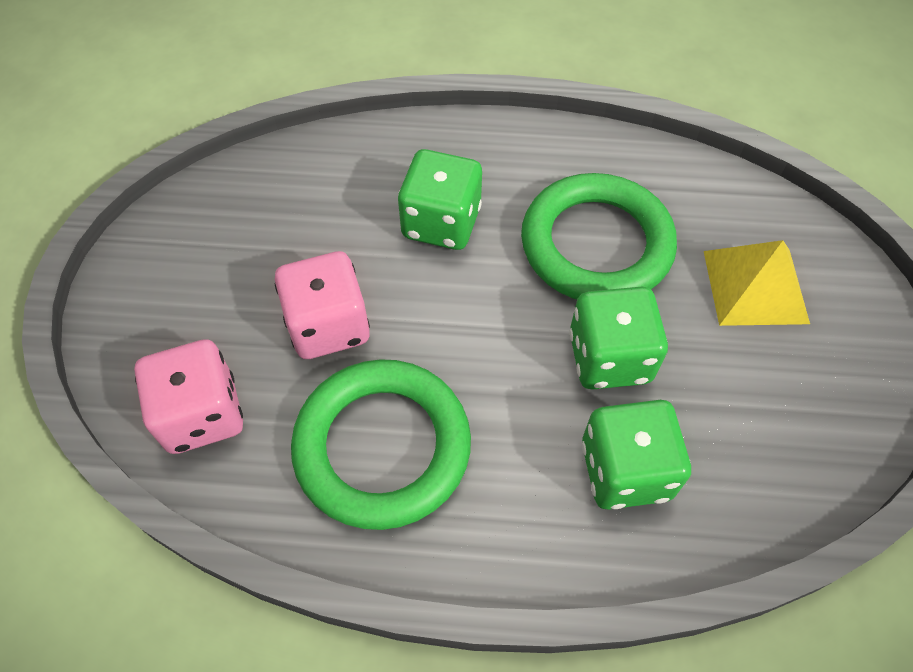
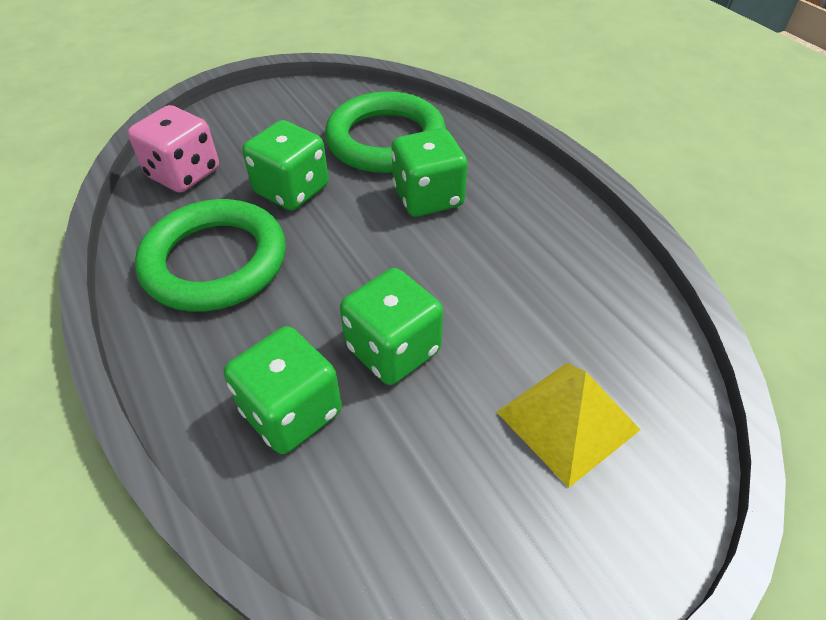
camera: 55 degrees right, 10 degrees down
(328, 325) = (292, 190): pink dice -> green dice
(596, 244) = (497, 289): green ring -> green ring (386, 140)

